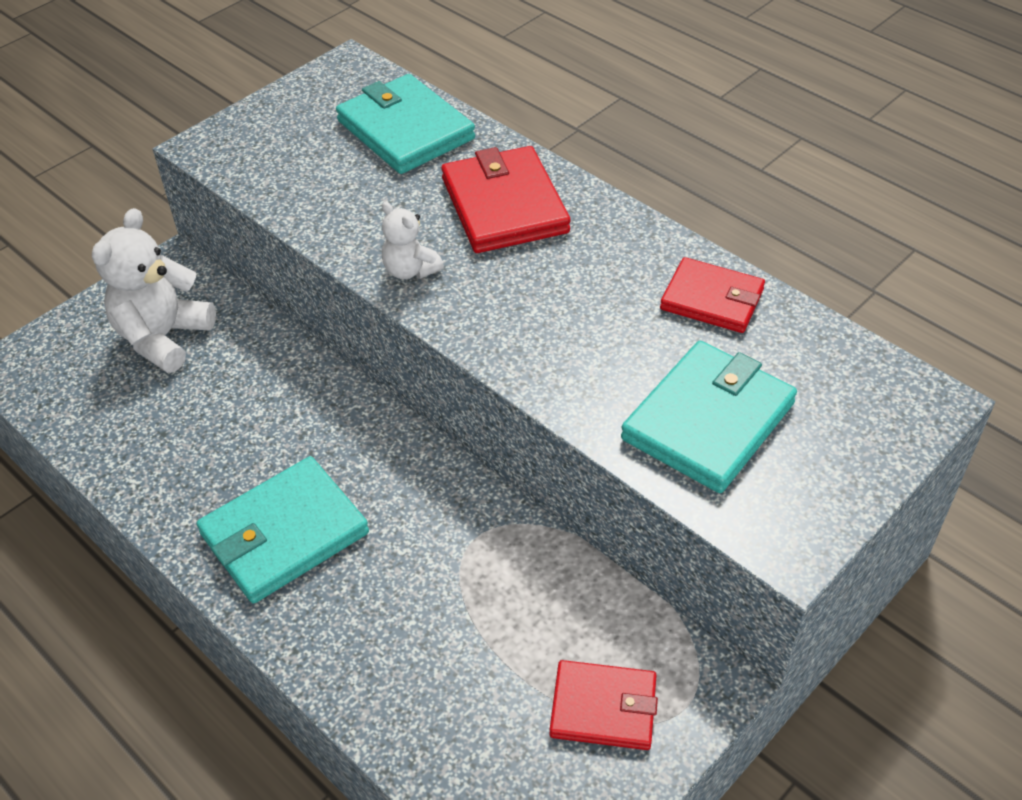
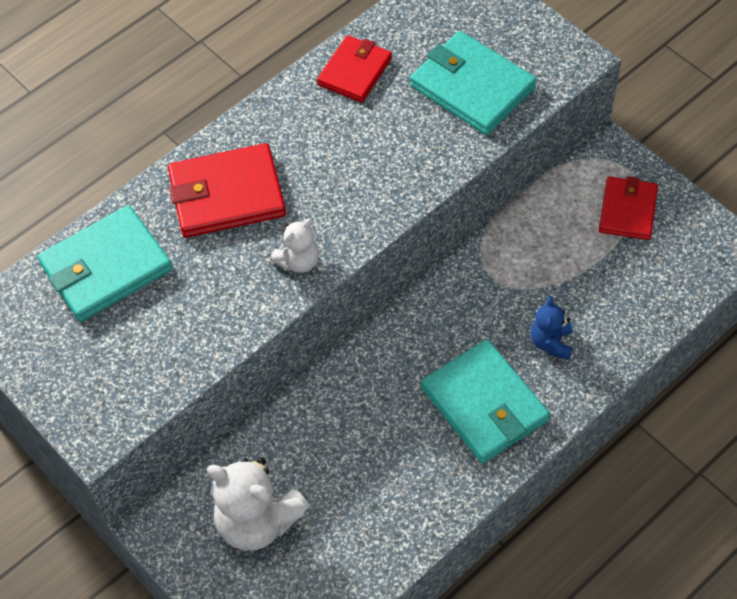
camera: 85 degrees left, 10 degrees up
(372, 607) = (551, 342): none -> blue teddy bear

